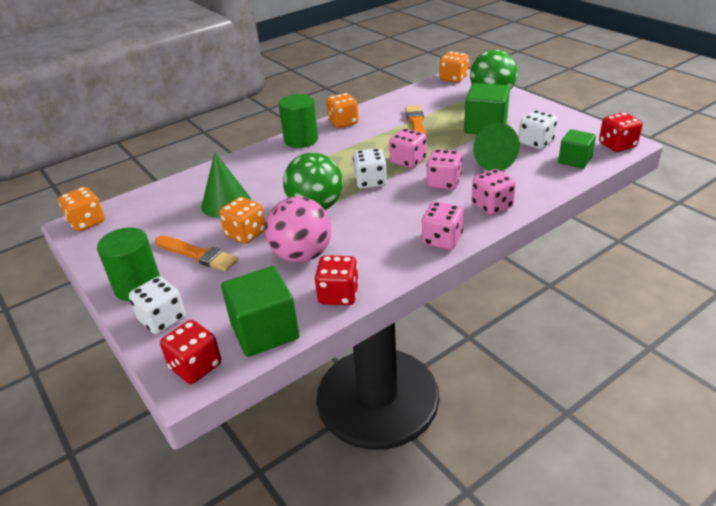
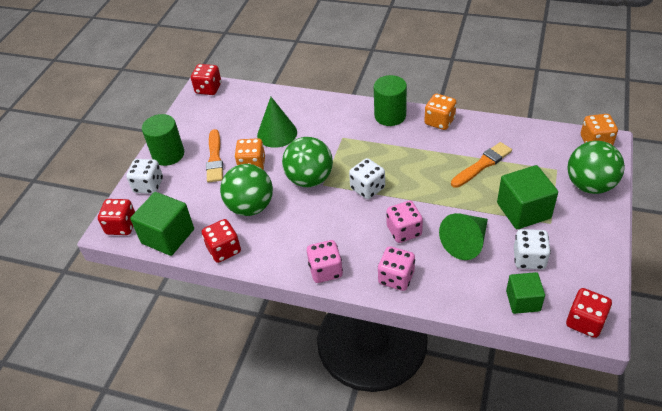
camera: 55 degrees right, 10 degrees up
(87, 222) = (208, 89): orange dice -> red dice
(302, 255) = (250, 207): pink ball -> green ball
(408, 161) = (416, 193): pink dice -> none

